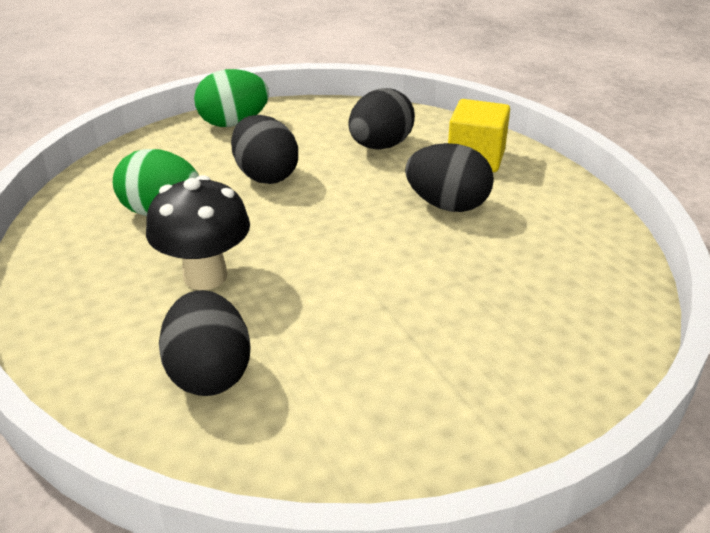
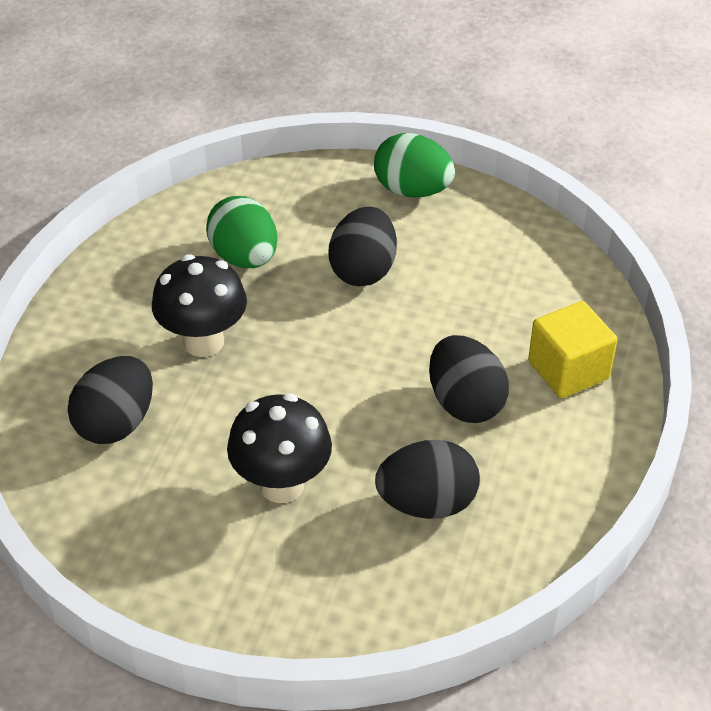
camera: 45 degrees right, 10 degrees up
(380, 146) = (501, 299): black egg -> black egg (427, 503)
(409, 324) = (282, 485): none -> black mushroom

